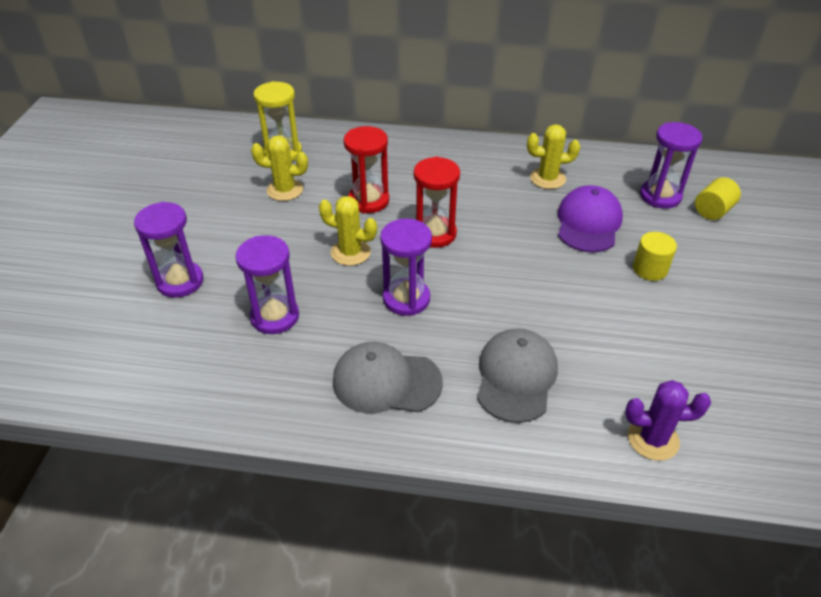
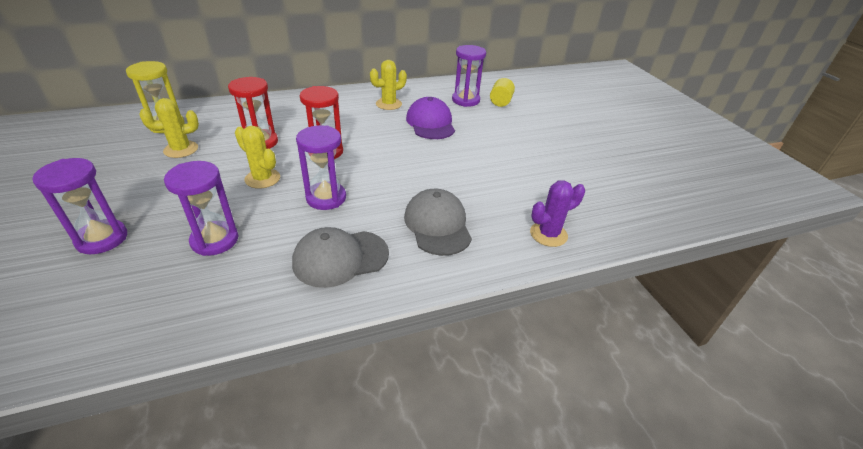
camera: 30 degrees left, 5 degrees down
(350, 252) = (262, 179): yellow cactus -> yellow cactus turned 45 degrees clockwise
(650, 269) = (484, 140): yellow cylinder -> none

